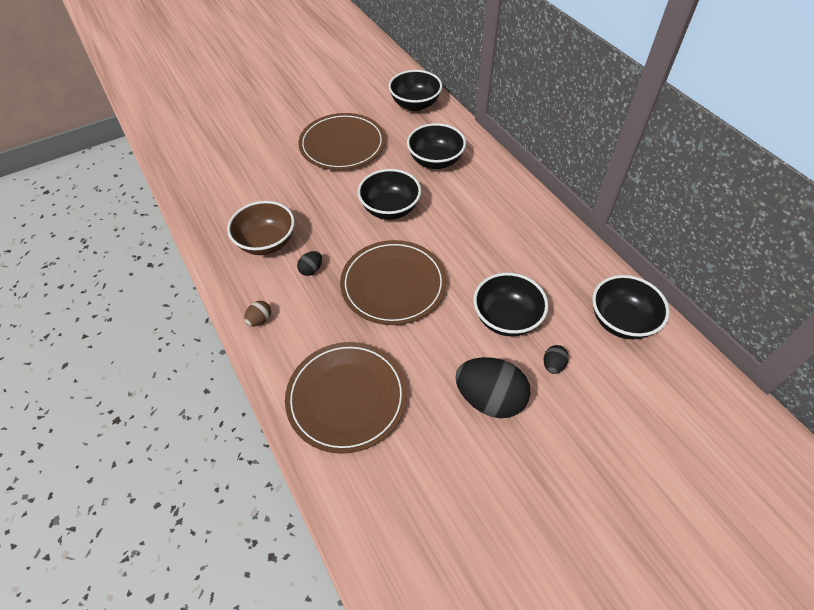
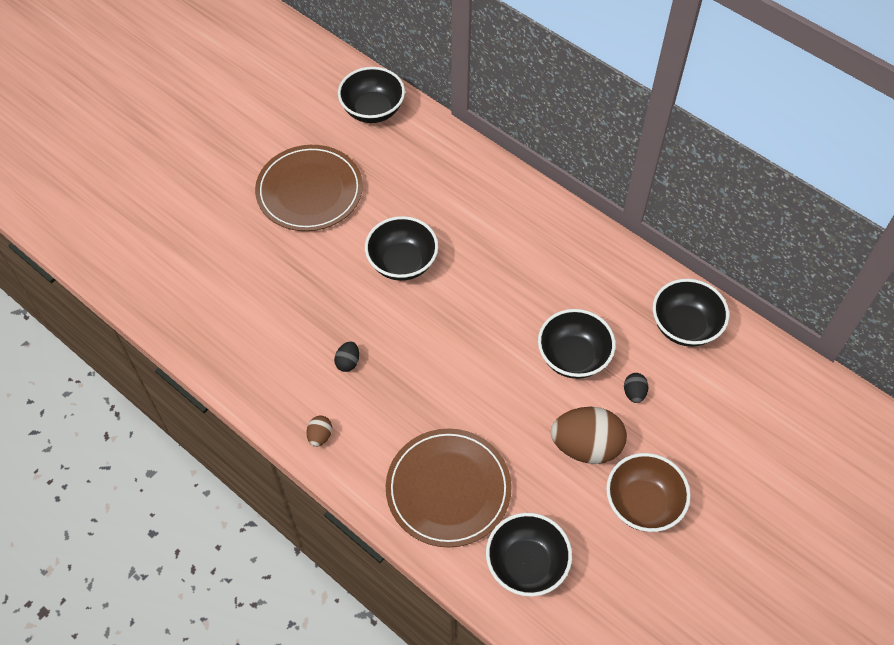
camera: 20 degrees left, 5 degrees up
(266, 242) = (282, 344): brown bowl -> brown bowl (643, 503)
(393, 284) = (444, 353): brown plate -> none
(435, 161) = (428, 185): black bowl -> black bowl (526, 564)
(490, 399) = (586, 446): black egg -> brown egg

